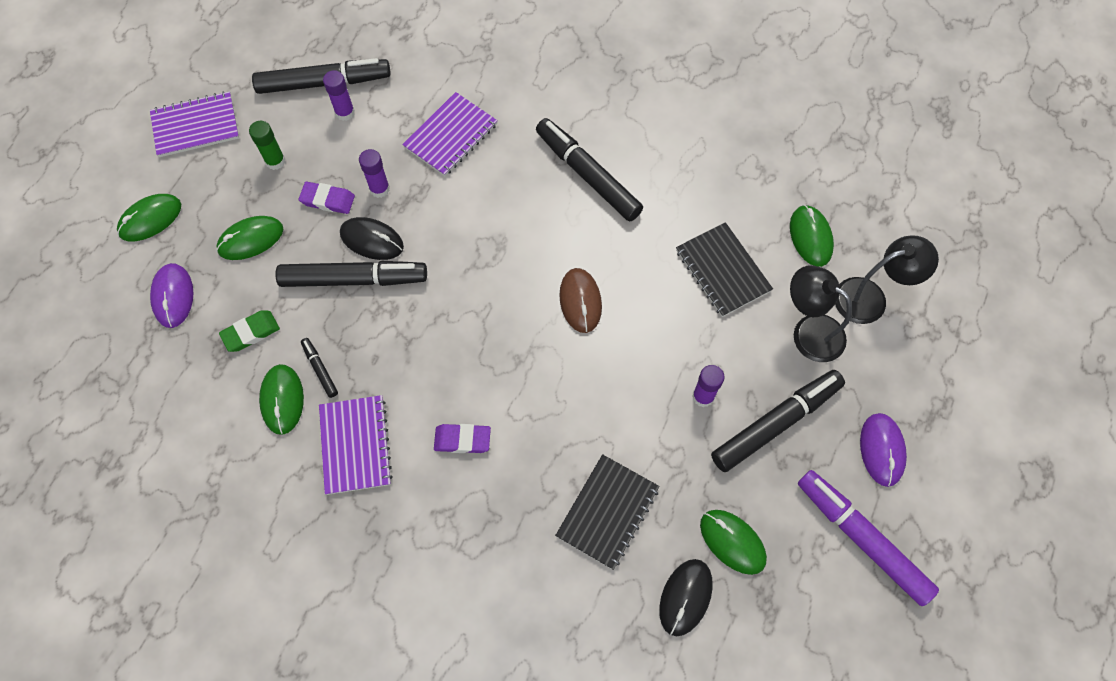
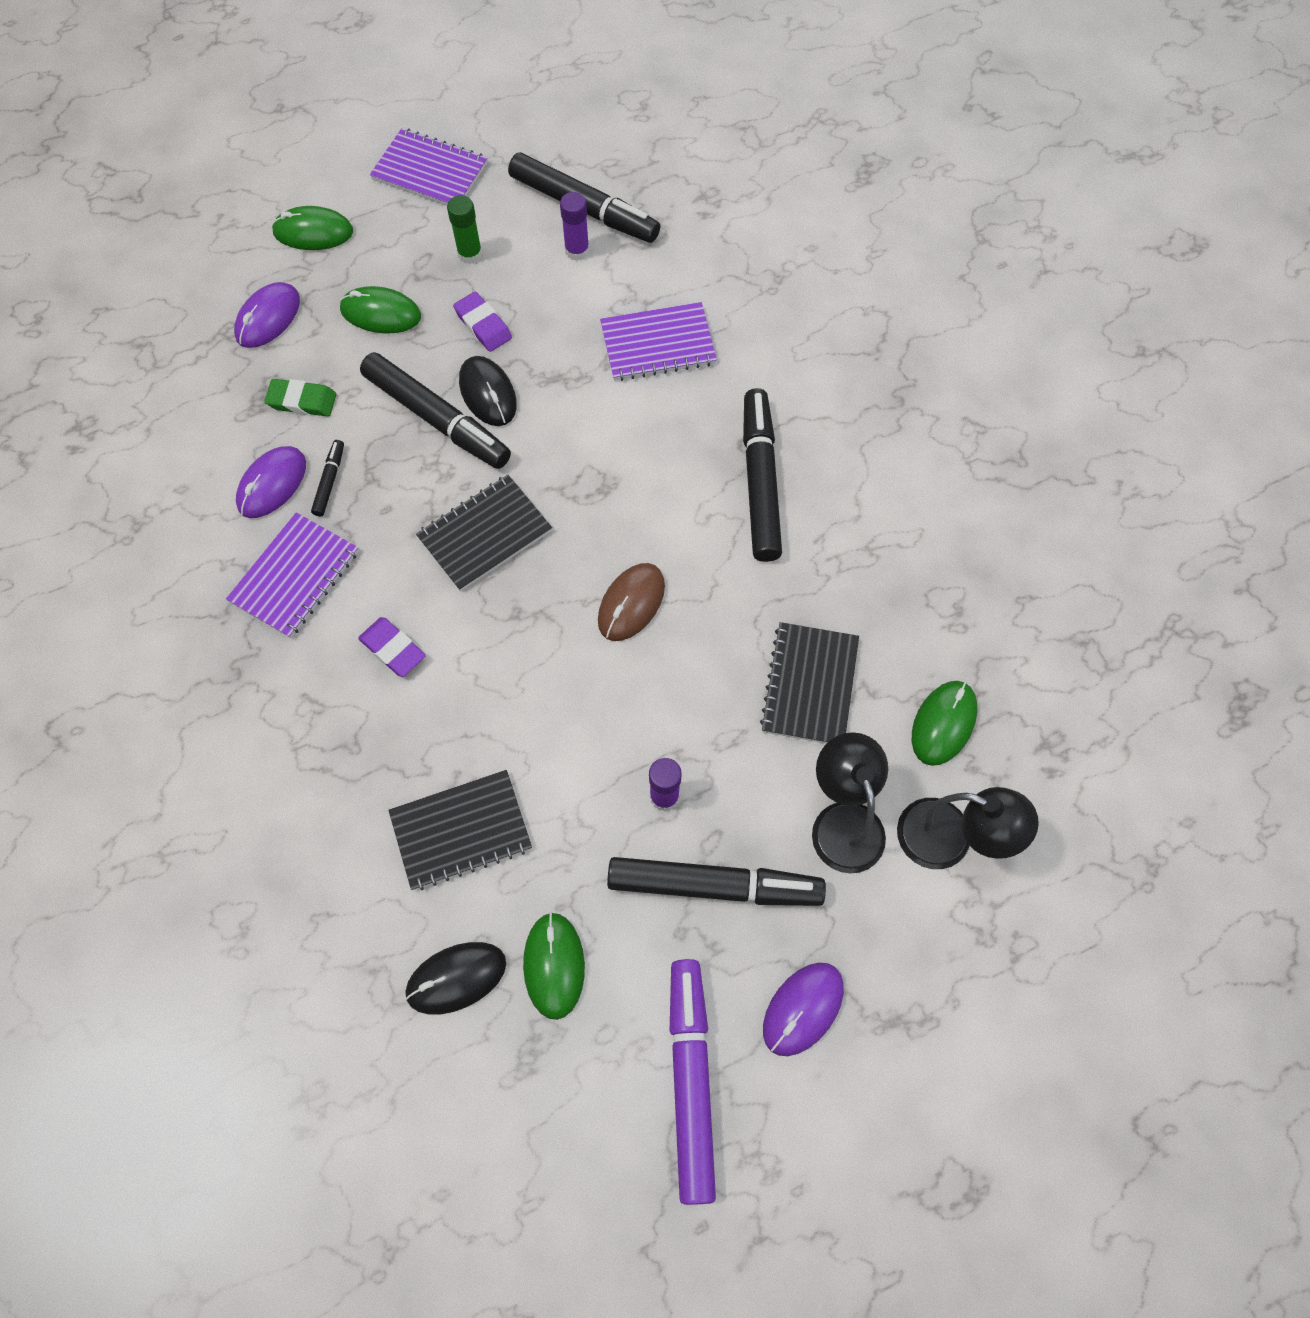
camera: 40 degrees right, 0 degrees up
(282, 400) = (272, 484): green mouse -> purple mouse
(379, 189) = (541, 349): purple glue stick -> none
(453, 327) = (485, 534): none -> black notebook

